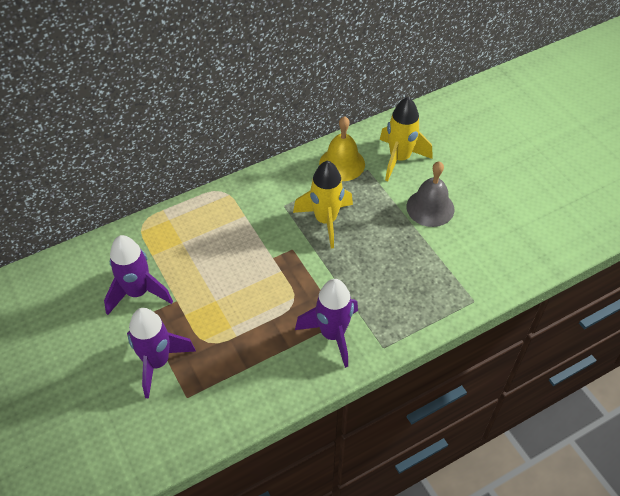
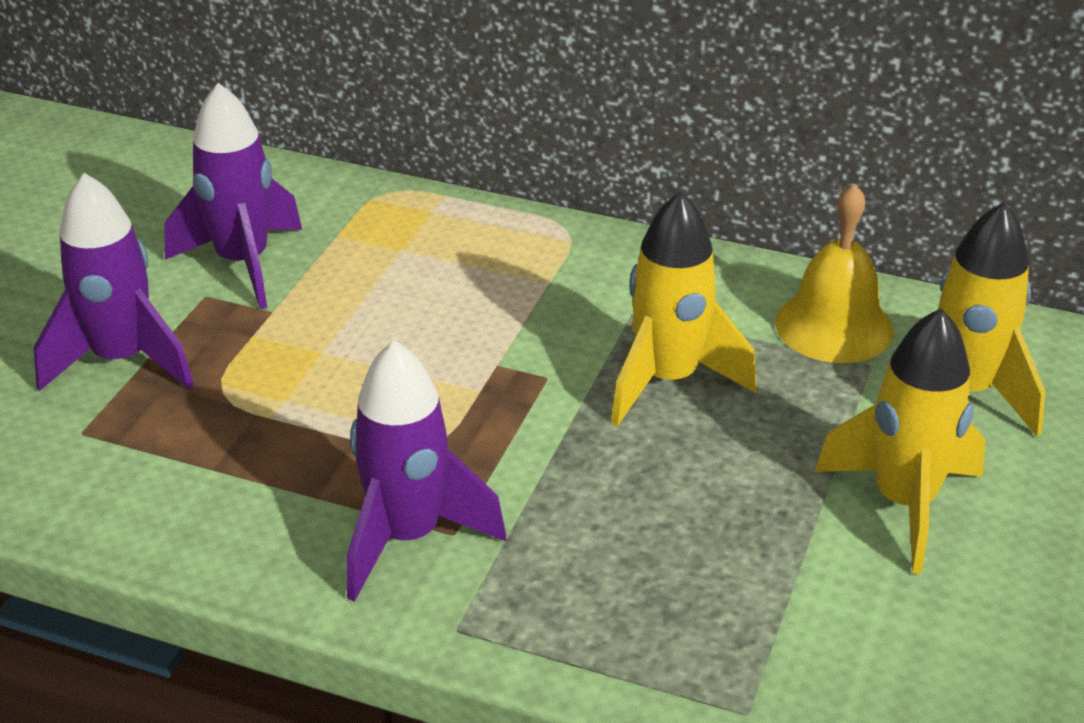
camera: 50 degrees right, 15 degrees down
(430, 208) = (903, 504): grey bell -> yellow rocket

